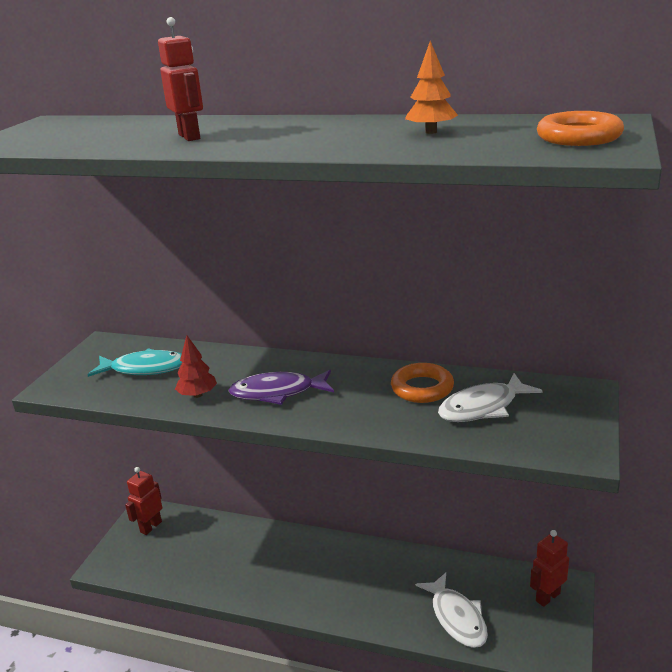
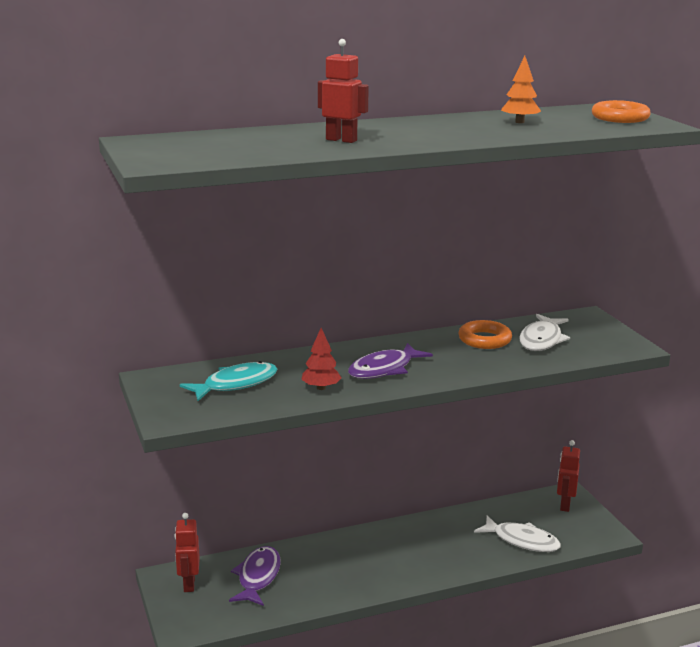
camera: 40 degrees left, 5 degrees down
(200, 544) = (258, 577): none -> purple fish

